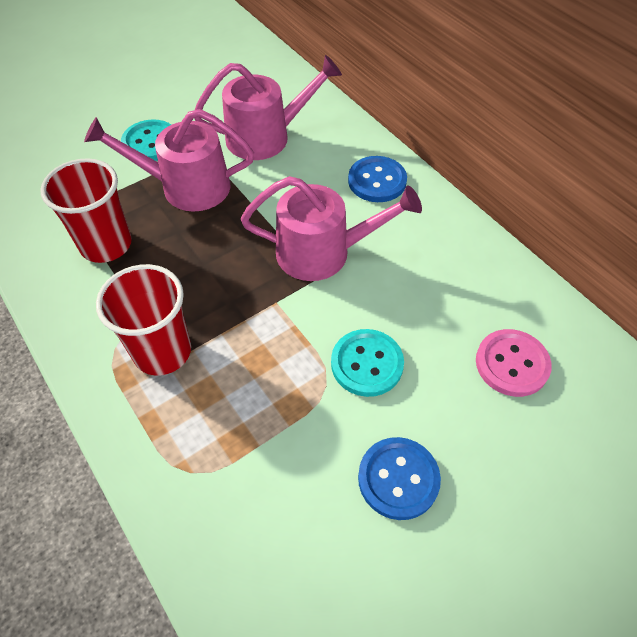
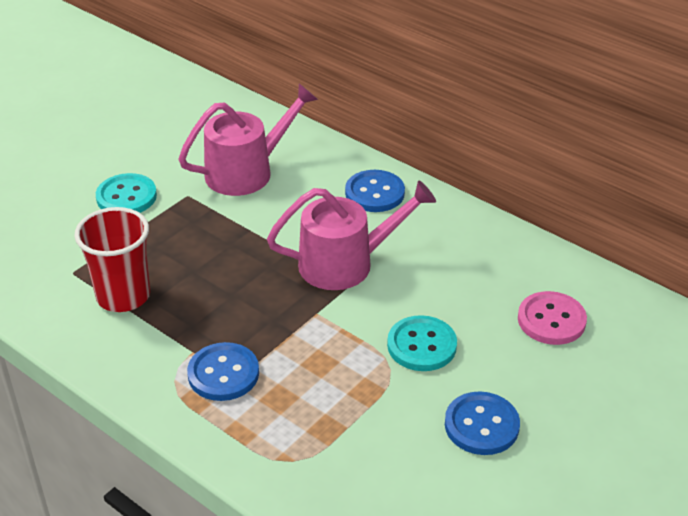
camera: 15 degrees left, 15 degrees down
(162, 351) = (223, 374): red cup -> blue button
(186, 187) = (183, 230): pink watering can -> none

